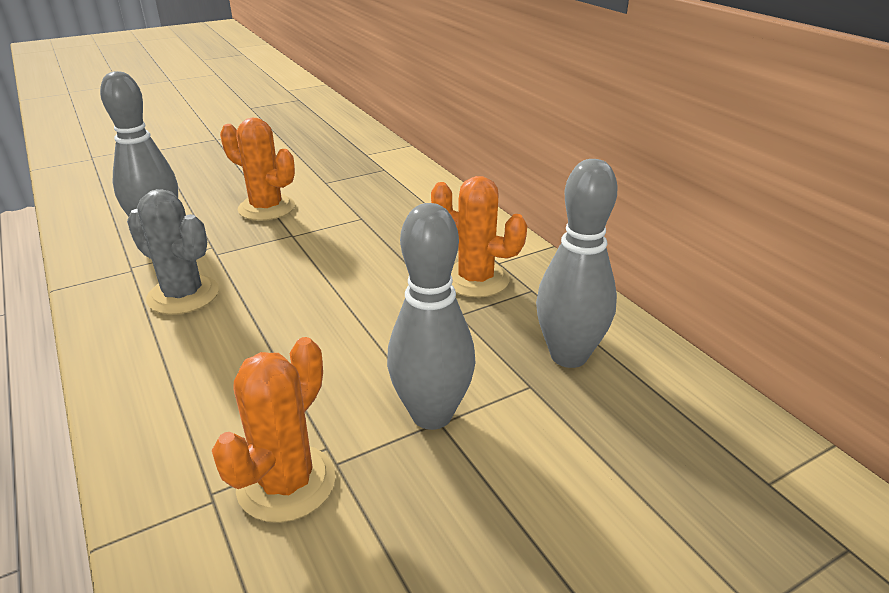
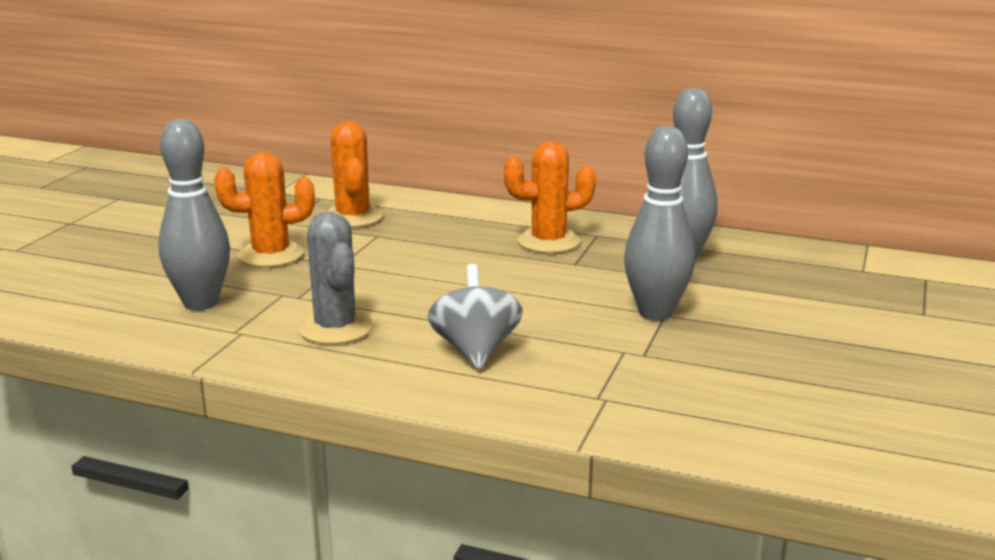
camera: 40 degrees left, 10 degrees down
(183, 295) = (335, 328): grey cactus -> grey cactus turned 75 degrees clockwise
(222, 373) = (475, 350): none -> grey spinning top
(286, 483) = (633, 373): orange cactus -> orange cactus (353, 217)

